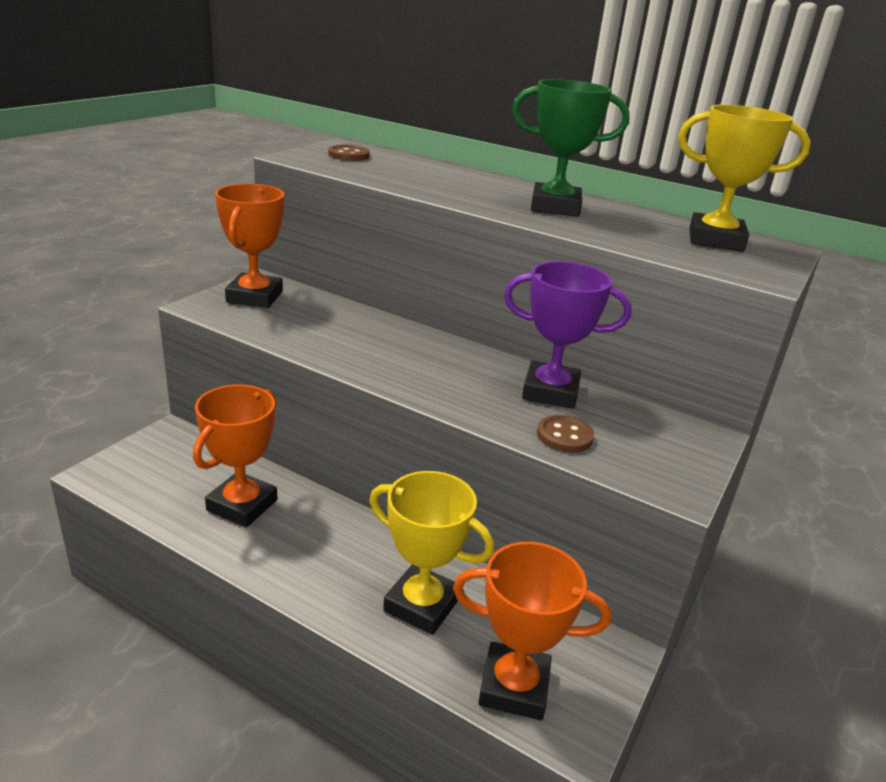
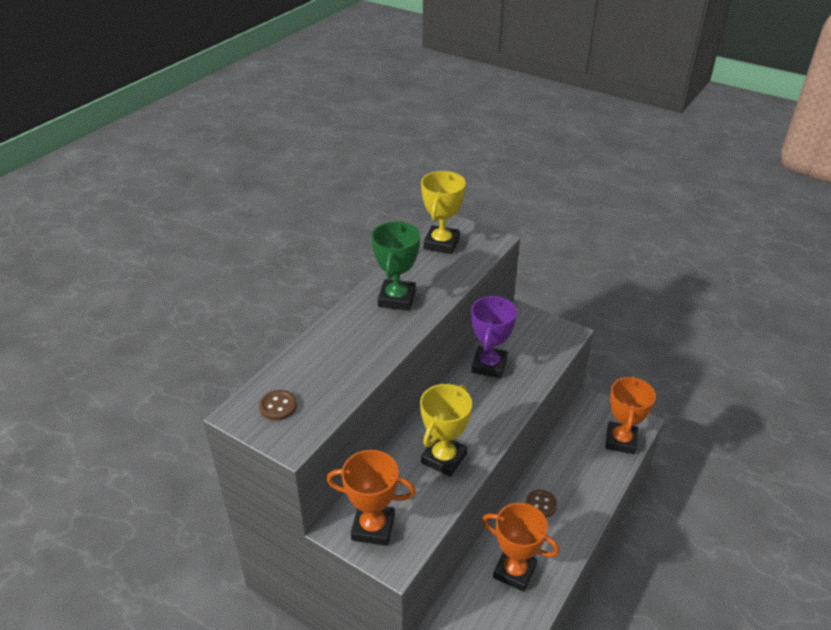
camera: 85 degrees left, 10 degrees up
(422, 605) = (579, 474): yellow trophy -> yellow trophy (444, 458)
(564, 436) = (535, 365): brown button -> brown button (541, 504)

